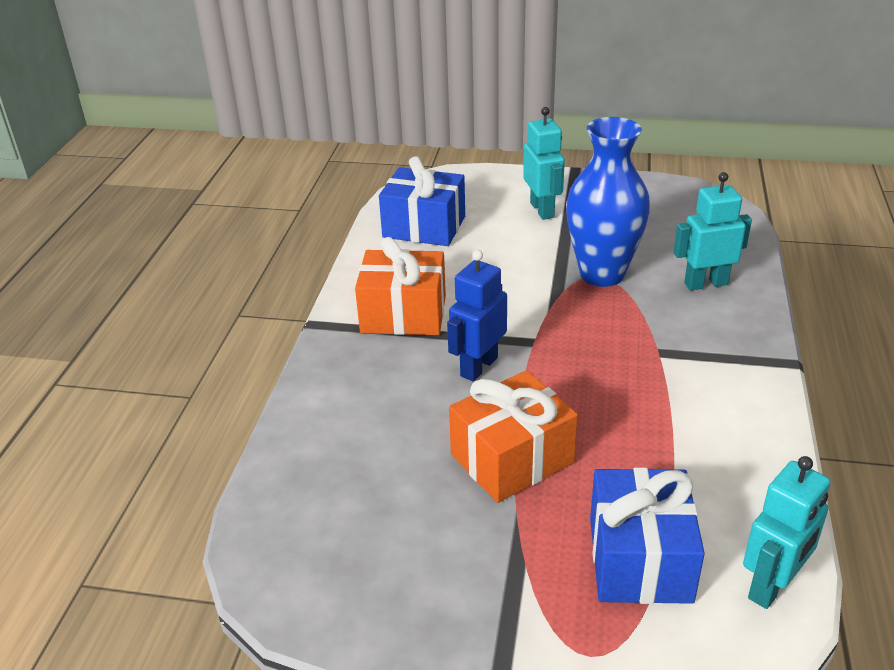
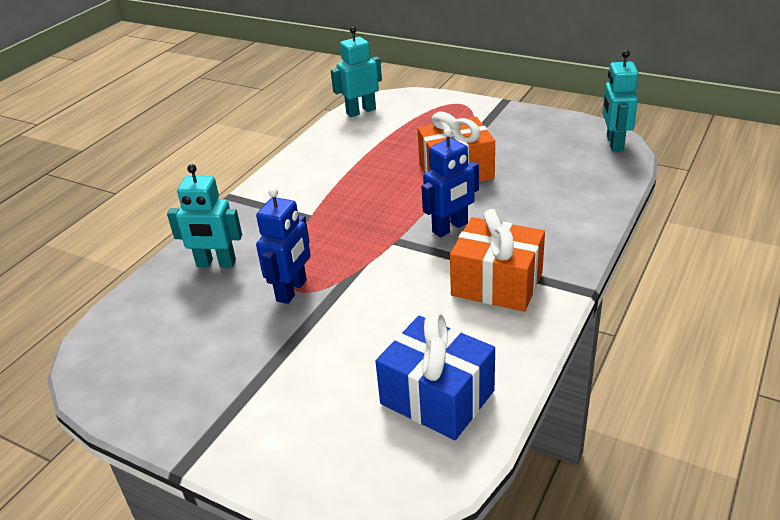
camera: 160 degrees left, 0 degrees up
(542, 210) = (283, 392): turquoise robot -> turquoise robot (614, 143)
(602, 274) = (292, 290): blue vase -> blue robot
(640, 559) = (414, 125): blue gift -> none

